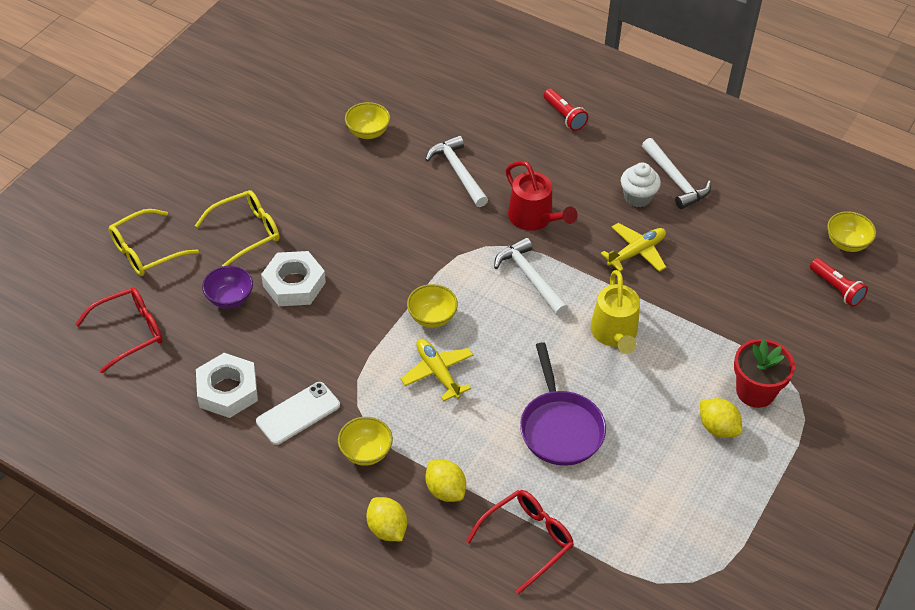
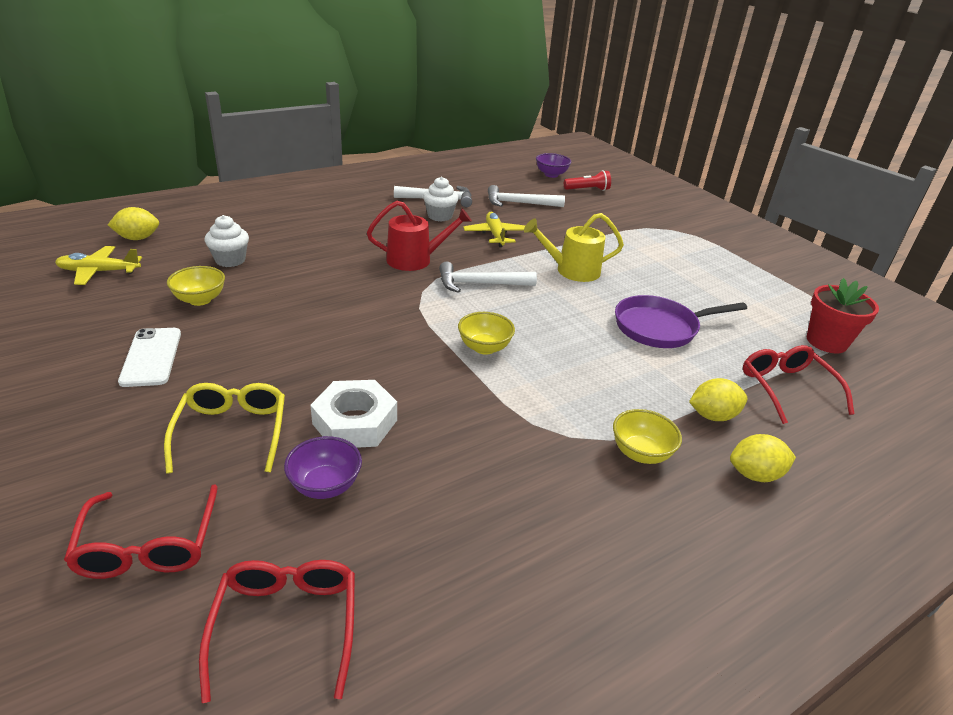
camera: 65 degrees left, 15 degrees down
(146, 251) = (148, 545): yellow glasses -> red glasses
(227, 390) = (480, 543): white nut -> none
(298, 413) = (556, 488): white phone -> white phone (151, 357)
(433, 114) = (230, 260): none -> white cupcake
(437, 372) = (557, 368): yellow plane -> yellow plane (99, 272)
(458, 172) = (318, 273): white hammer -> white hammer (519, 203)
(560, 427) = (660, 327): purple pan -> purple pan turned 150 degrees clockwise
(564, 116) = (319, 211): red flashlight -> none
(614, 333) = (572, 270): yellow watering can -> yellow watering can turned 150 degrees clockwise
(717, 428) = (691, 265): yellow lemon -> yellow lemon (138, 238)
(755, 391) = (663, 242): red flower pot -> red flower pot (826, 342)
(846, 243) = (551, 175): yellow bowl -> purple bowl

